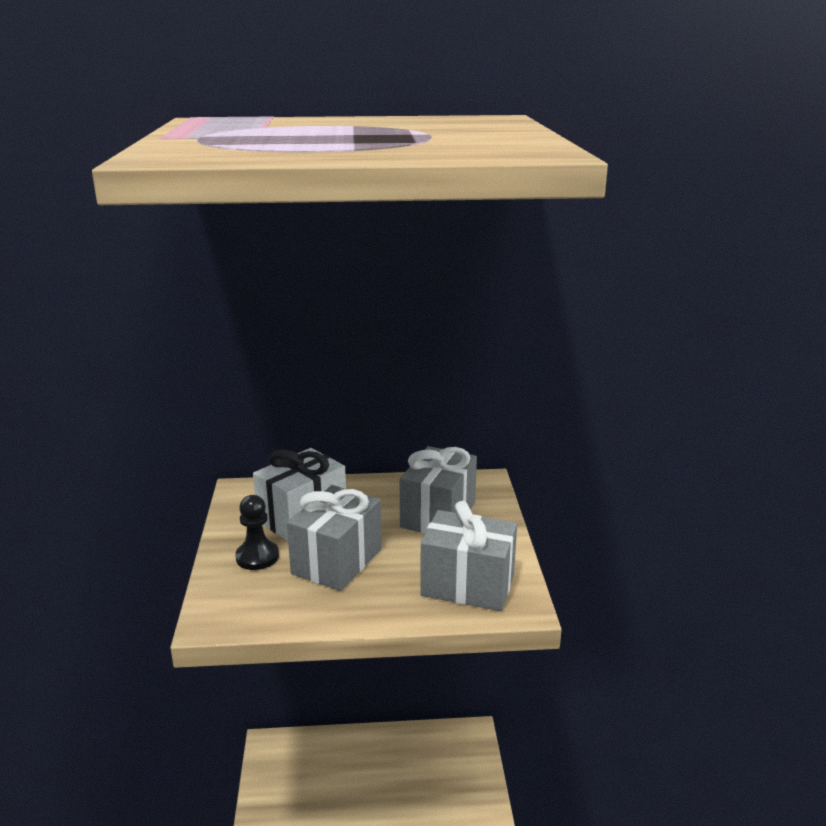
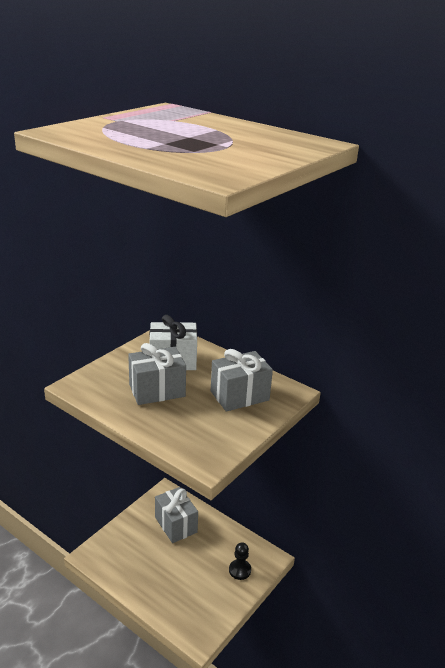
camera: 40 degrees right, 5 degrees up
(257, 557) = (127, 368): black pawn -> black pawn (240, 570)
(467, 585) = (198, 438): grey gift -> grey gift (176, 525)

